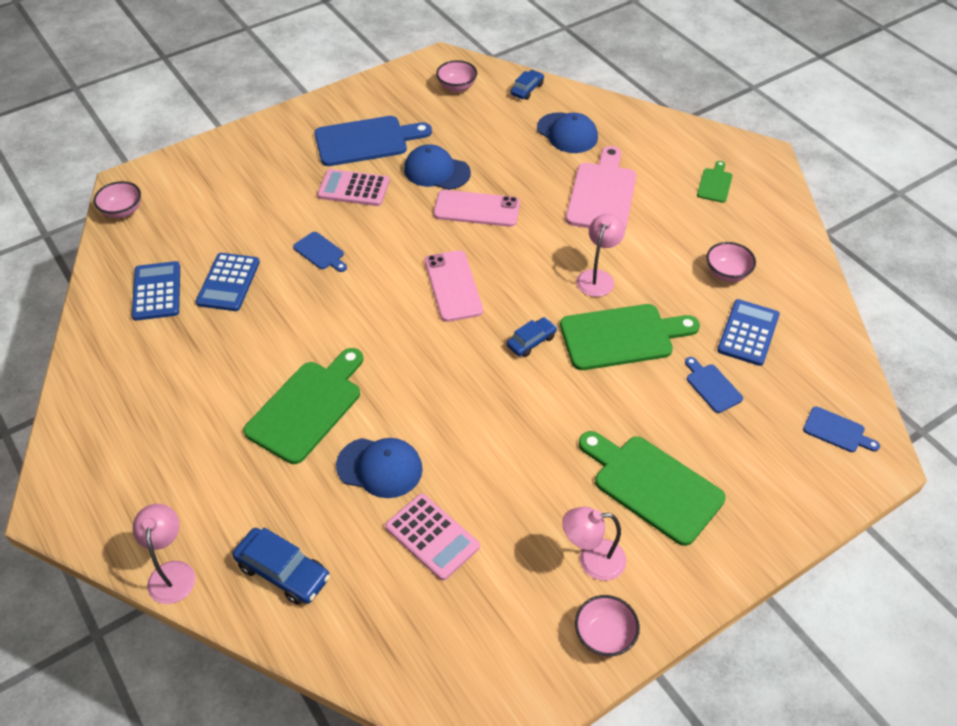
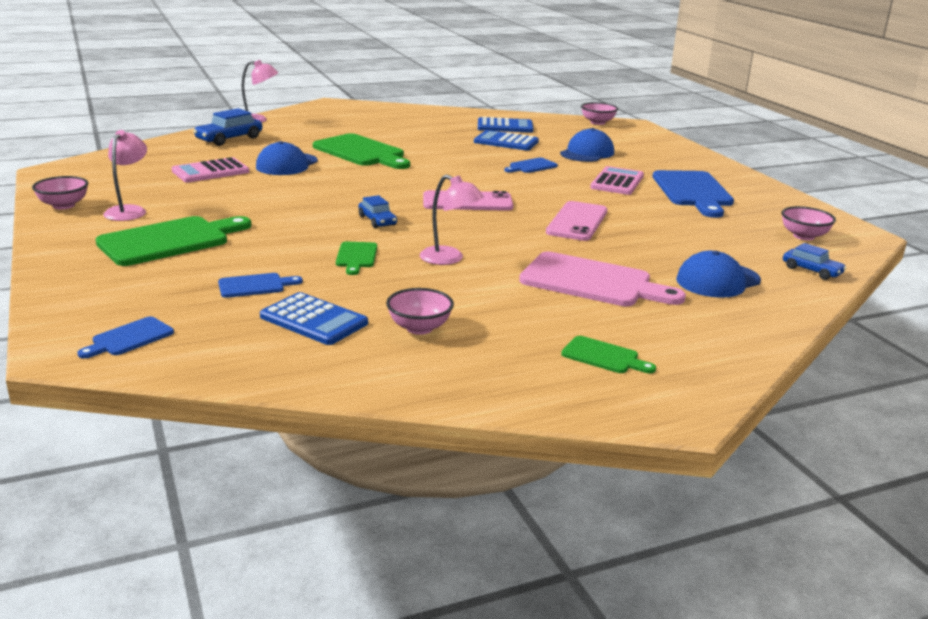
camera: 100 degrees right, 25 degrees down
(436, 171) = (642, 212): blue cap -> blue cap (587, 153)
(622, 336) = (356, 257): green cutting board -> green cutting board, size x0.49

